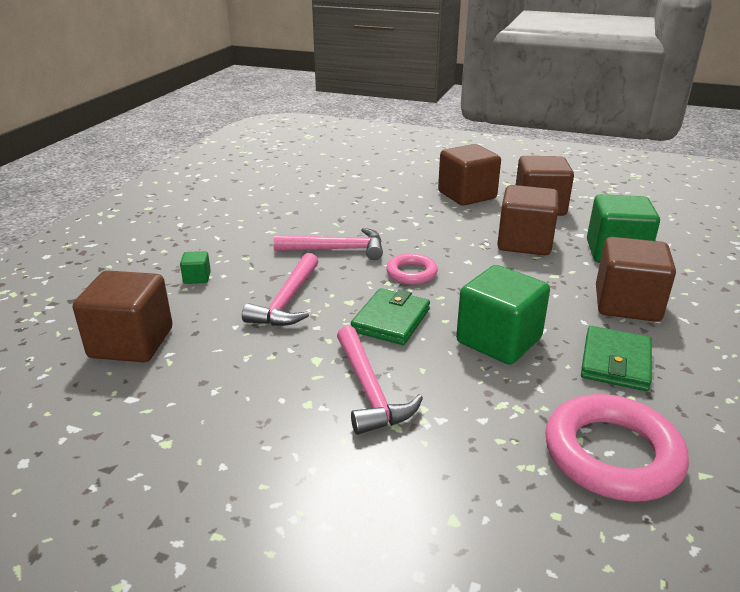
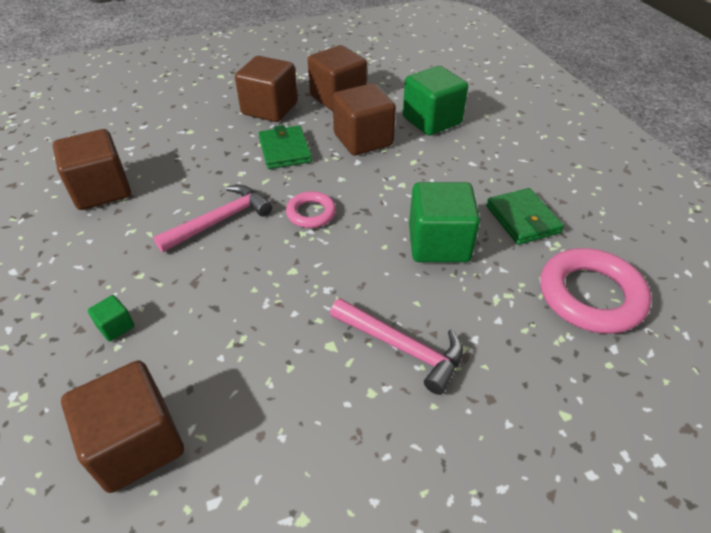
camera: 40 degrees left, 15 degrees up
(287, 301) = (238, 301): pink hammer -> none
(391, 320) = (346, 270): green wallet -> green wallet (285, 150)
(627, 304) = (481, 164): brown cube -> brown cube (101, 190)

